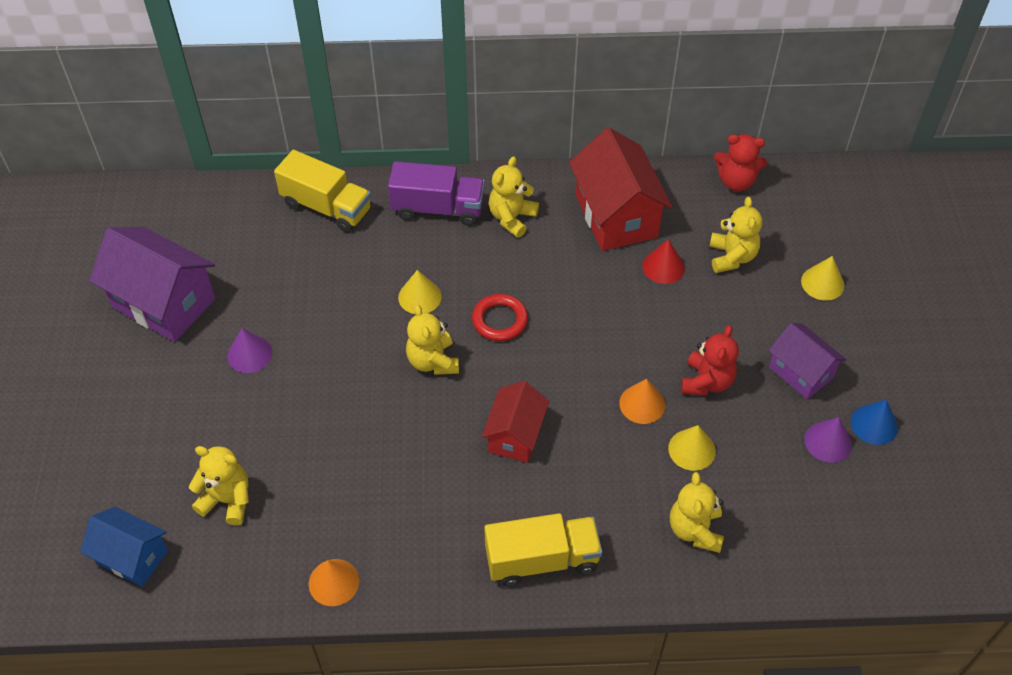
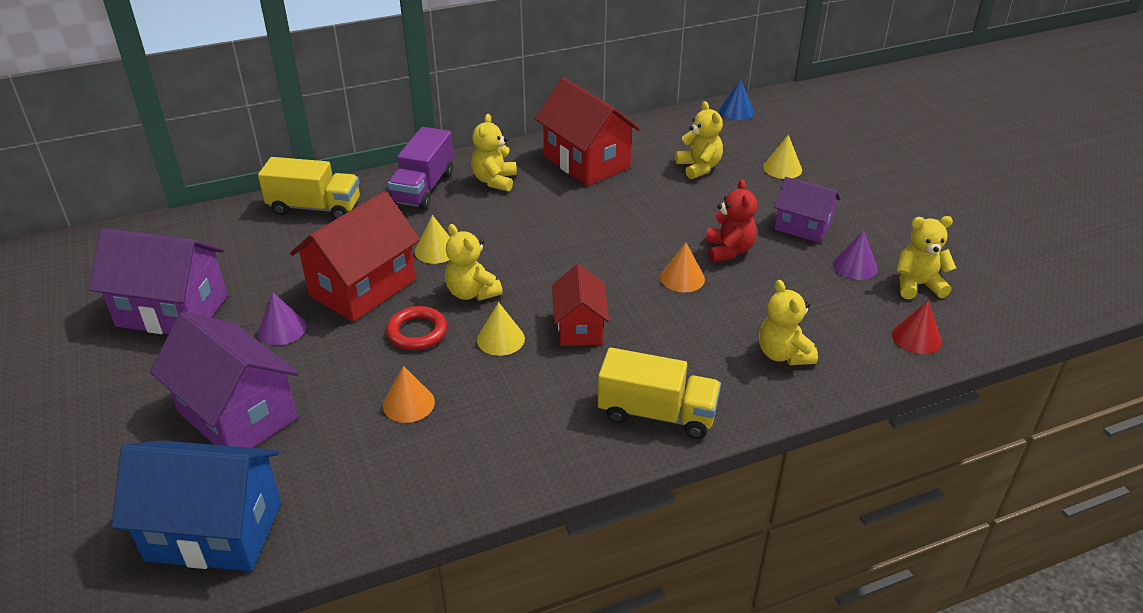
camera: 20 degrees left, 15 degrees down
(132, 557) = (214, 531): blue house -> blue house, size x1.65
(184, 441) = (237, 415): none -> purple house
(227, 500) = (306, 452): yellow teddy bear -> yellow teddy bear (917, 285)
(334, 582) = (455, 490): orange cone -> orange cone (409, 403)
(336, 325) = (363, 288): none -> red house
(438, 209) = (423, 188): purple truck -> purple truck turned 120 degrees clockwise
(500, 320) = (520, 250): red ring -> red ring (417, 332)
(542, 560) = (657, 414): yellow truck -> yellow truck turned 45 degrees clockwise
(663, 267) = (646, 185): red cone -> red cone (916, 337)
(692, 449) = (745, 299): yellow cone -> yellow cone (500, 339)
(736, 181) = (673, 122): red teddy bear -> none
(874, 424) = (884, 246): blue cone -> blue cone (736, 111)

